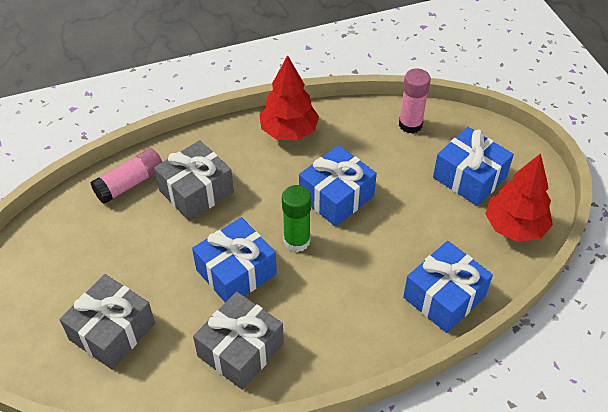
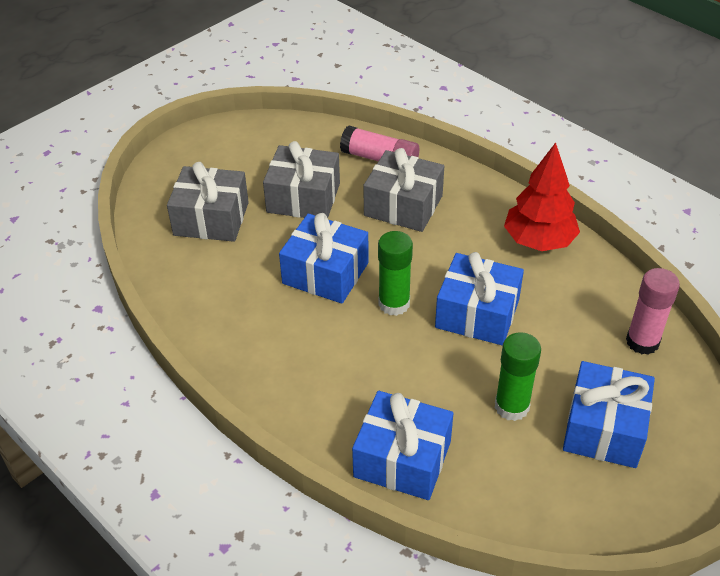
camera: 65 degrees right, 5 degrees down
(240, 350) = (238, 311): grey gift -> grey gift (303, 198)
(429, 215) = (511, 406): none -> green glue stick
(514, 227) = (558, 501): red tree -> none

